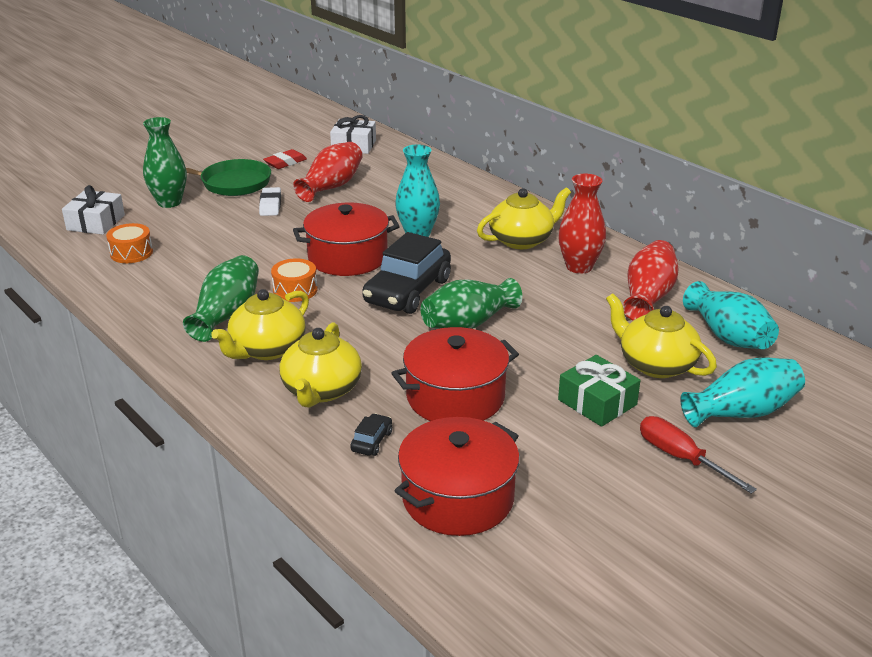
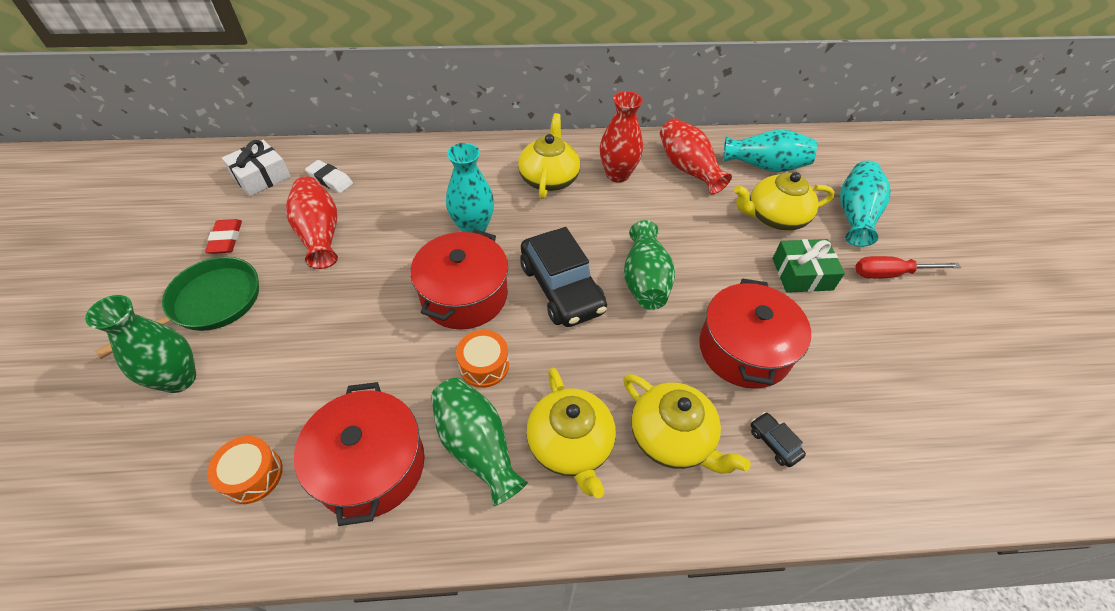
camera: 55 degrees left, 20 degrees up
(96, 222) = (131, 479): white gift -> none
(270, 205) = (298, 297): white eraser -> white eraser (330, 180)
(458, 498) = (881, 427): red pot -> red pot (371, 466)

